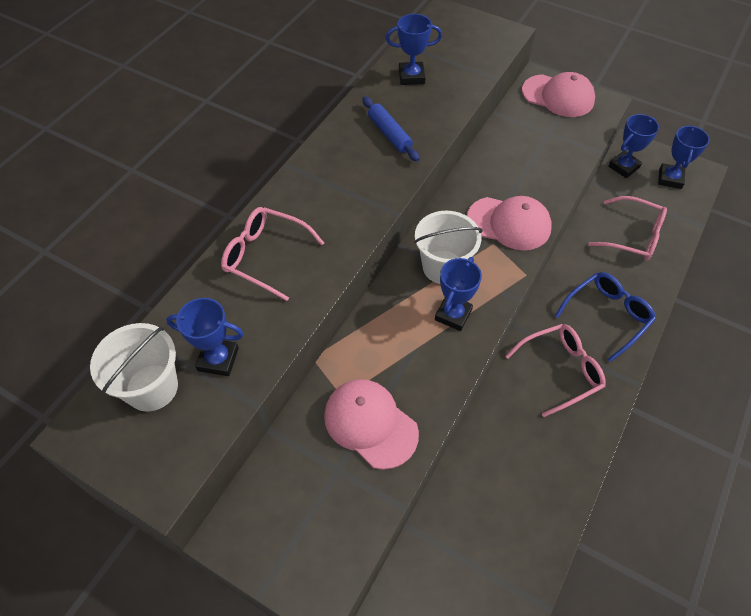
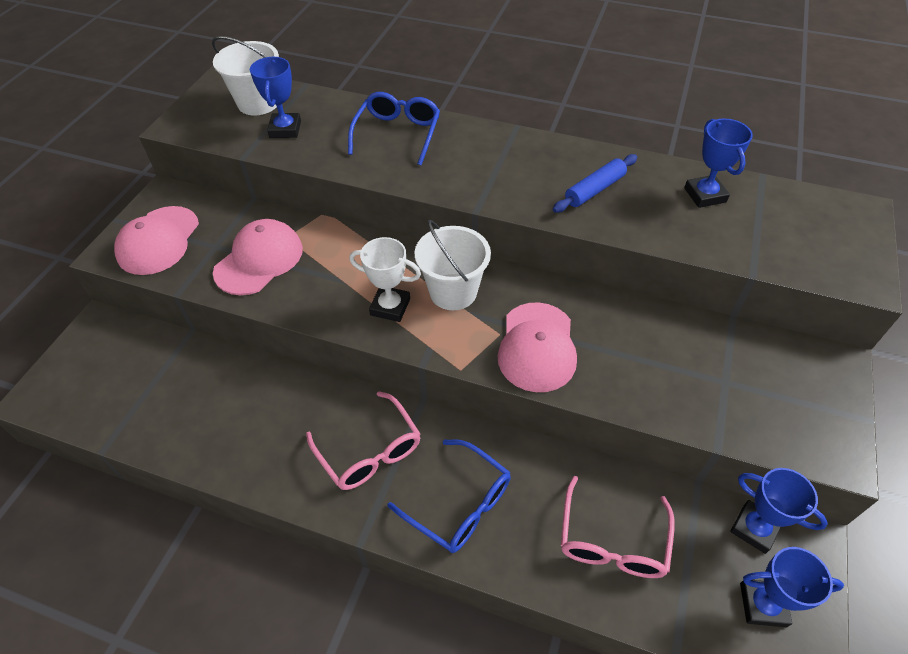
camera: 80 degrees right, 5 degrees down
(265, 256) = (397, 134): pink glasses -> blue glasses
(453, 315) = (390, 307): blue trophy -> white trophy
(558, 96) = (814, 390): pink cap -> pink cap (158, 241)

